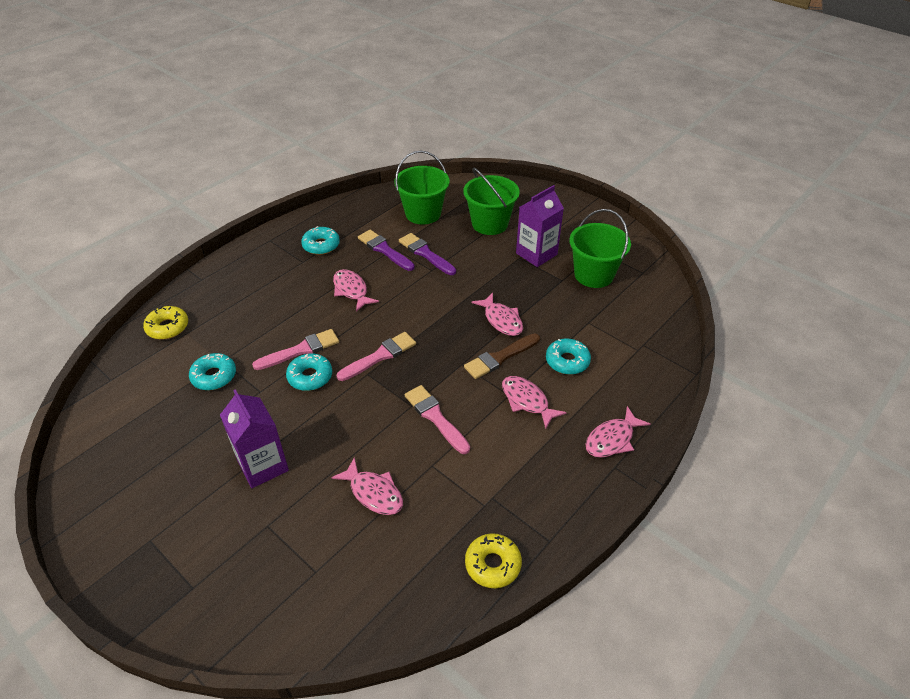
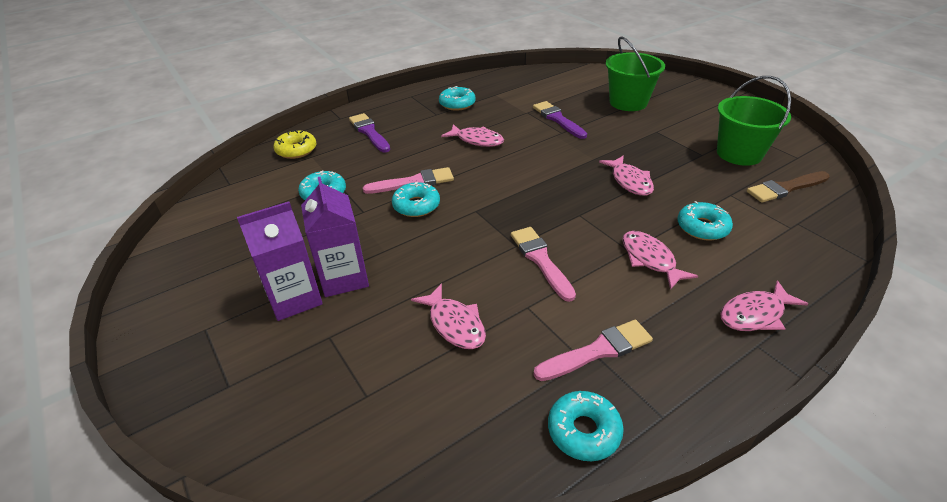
camera: 15 degrees right, 5 degrees down
(351, 290) = (477, 140): pink fish -> pink fish turned 135 degrees clockwise
(379, 356) = (492, 197): pink brush -> pink brush (597, 351)
(384, 250) = (517, 113): purple brush -> purple brush (369, 132)
(423, 213) = (561, 89): green bucket -> none
(492, 564) = (583, 431): yellow donut -> turquoise donut
(500, 357) = (624, 214): brown brush -> brown brush (786, 188)
(536, 254) = (675, 130): purple carton -> purple carton (294, 298)

